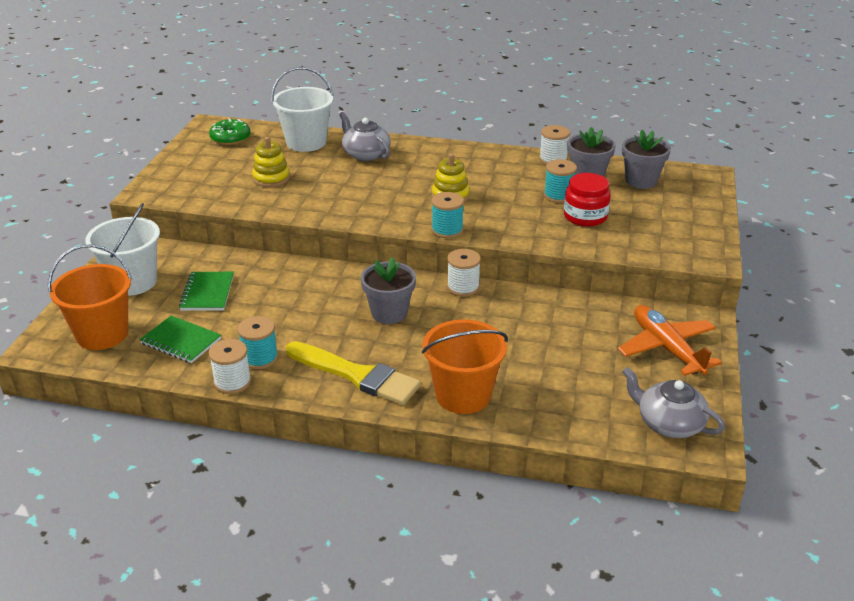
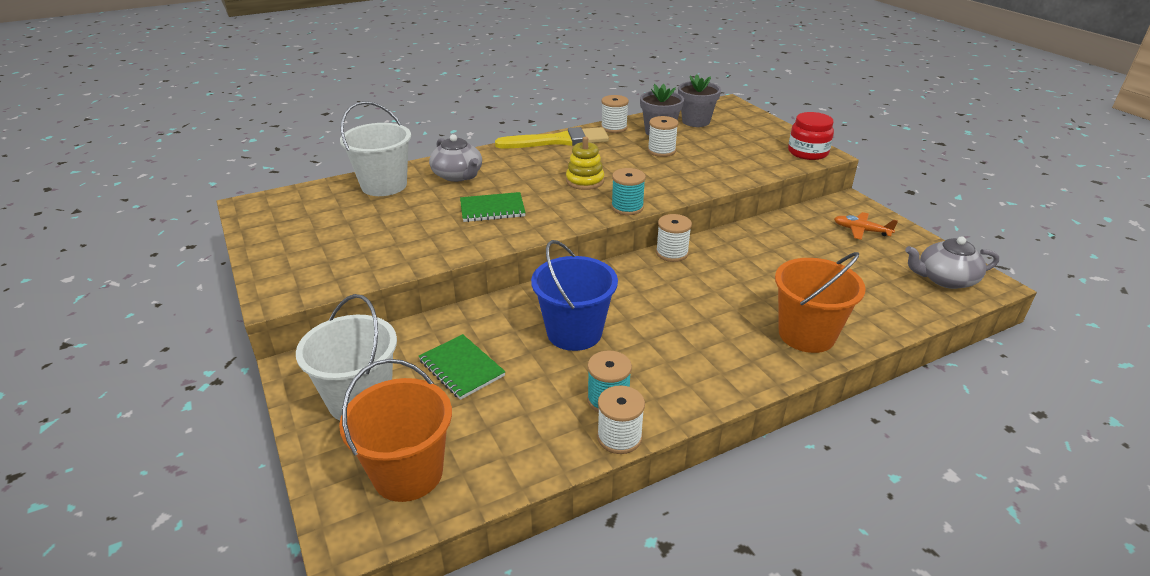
camera: 40 degrees left, 0 degrees up
(181, 341) = (508, 429): green notebook -> green notebook (492, 209)
(230, 138) = (295, 209): green donut -> none
(271, 178) = (400, 228): yellow stacking toy -> none
(304, 307) = (574, 332): none -> blue bucket
(357, 375) = (710, 365): yellow brush -> yellow brush (559, 141)
(365, 154) = (458, 175): grey teapot -> grey teapot turned 135 degrees counterclockwise
(389, 313) = (651, 301): grey flower pot -> none
(558, 195) = (661, 151): turquoise spool -> white spool
(585, 216) = (703, 158): red jar -> red jar (808, 152)
(666, 348) = (861, 230): orange plane -> orange plane, size x0.58

